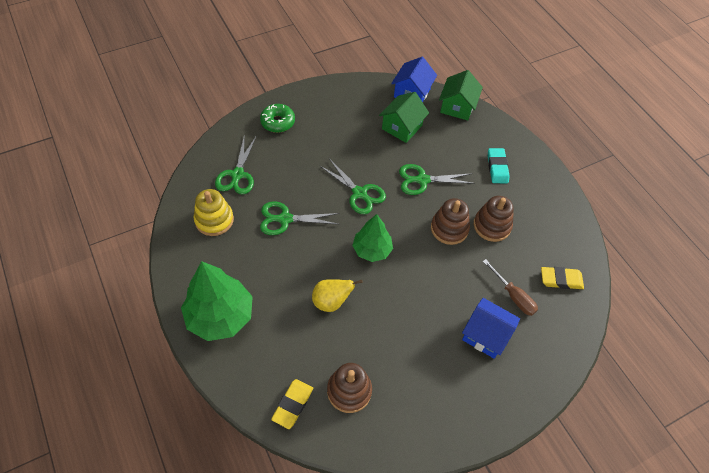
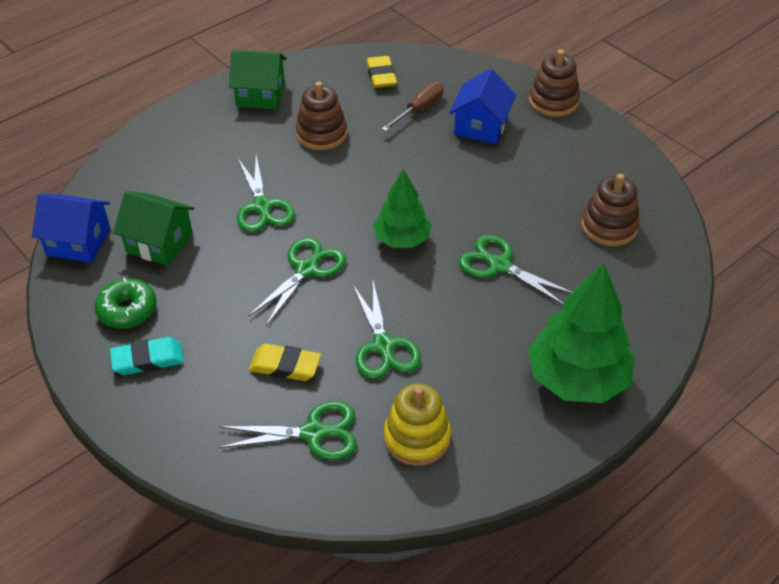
camera: 100 degrees left, 10 degrees down
(278, 122) = (177, 406): green donut -> green donut (127, 310)
(292, 404) = (654, 273): yellow eraser -> yellow eraser (285, 366)
(331, 302) = (499, 265): yellow pear -> green scissors
(449, 228) = (339, 171): brown stacking toy -> brown stacking toy (553, 101)
(457, 107) = (104, 187): green house -> green house (260, 95)
(497, 167) = (219, 137): turquoise eraser -> turquoise eraser (148, 359)

